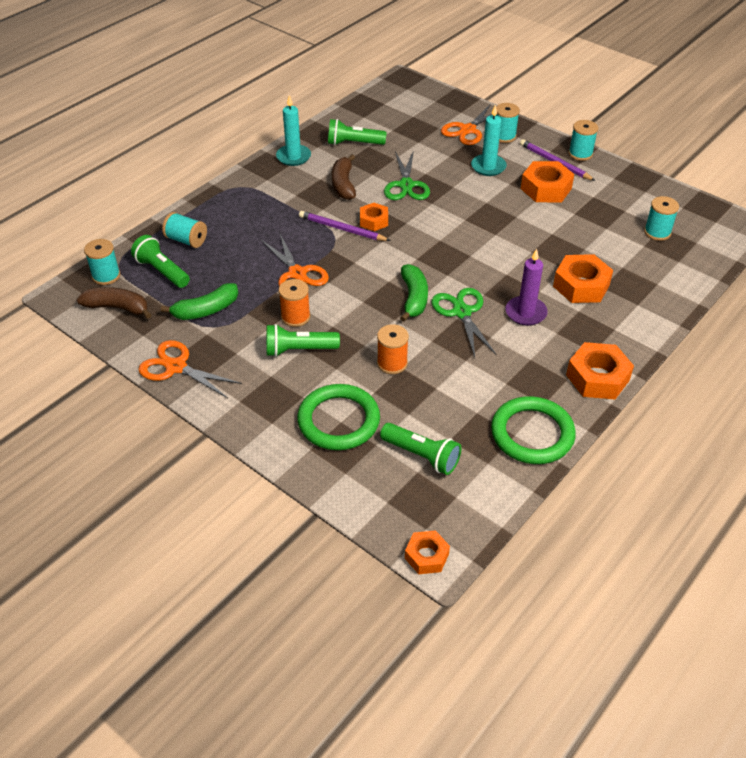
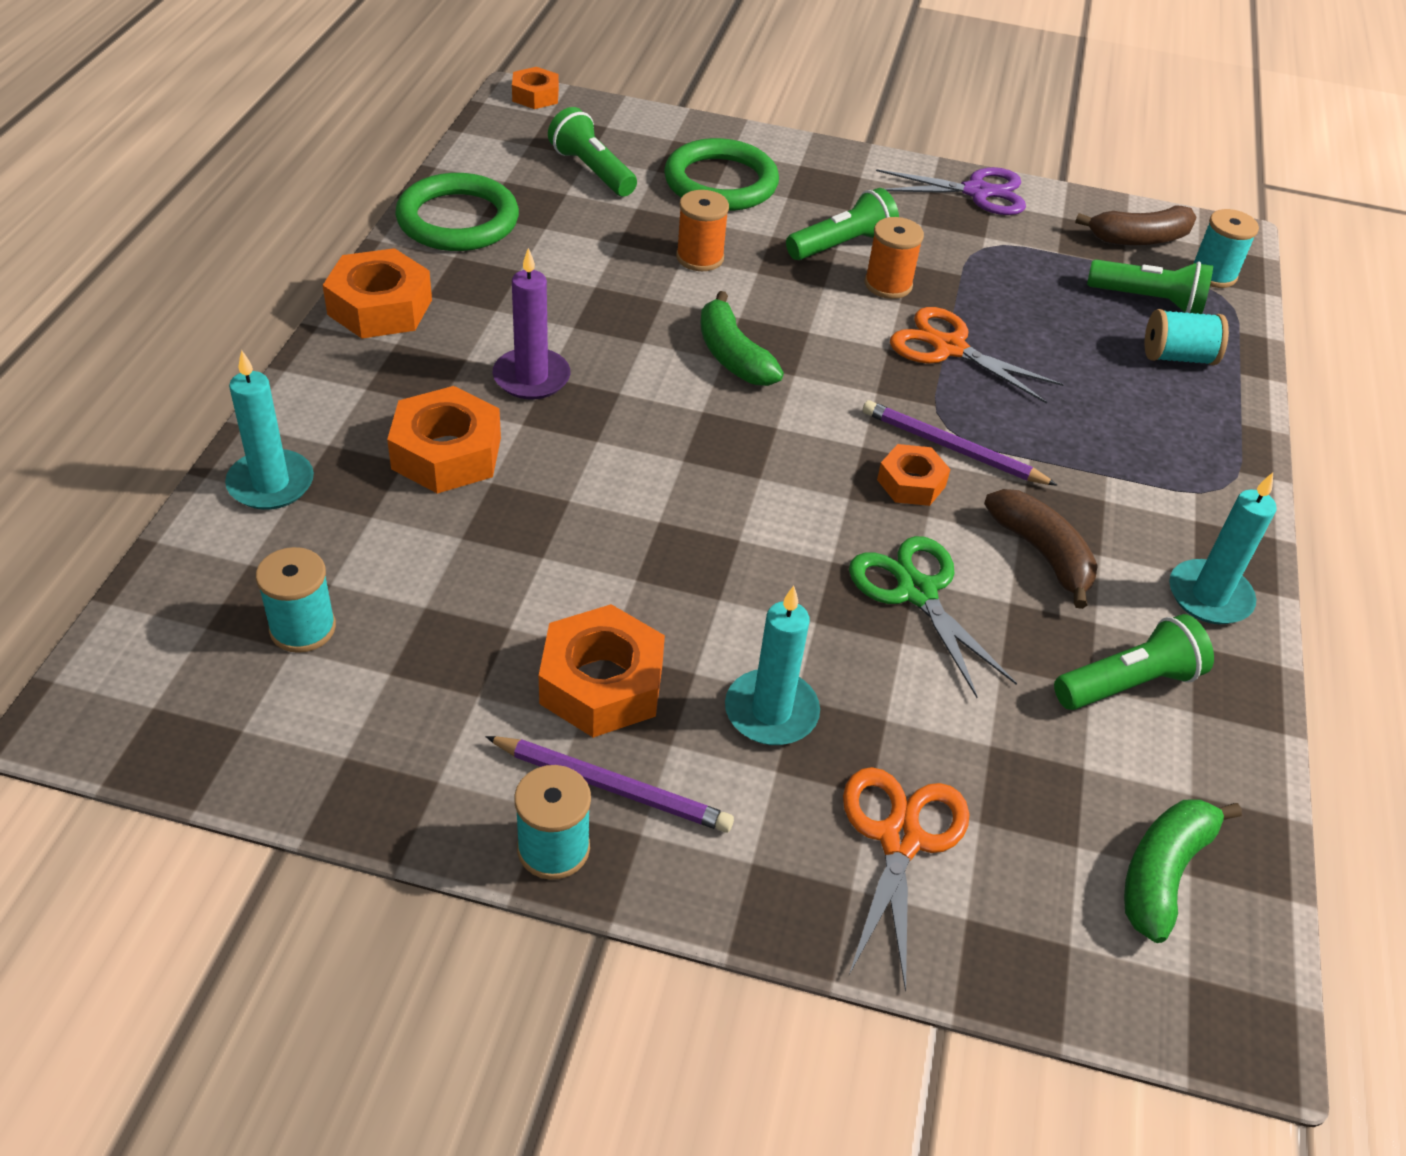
camera: 150 degrees right, 0 degrees up
(176, 367) = (977, 192): orange scissors -> purple scissors
(206, 310) = (1020, 264): green banana -> green banana (1163, 872)
(342, 229) = (952, 448): purple pencil -> purple pencil turned 150 degrees counterclockwise
(421, 456) = (592, 171): green flashlight -> green flashlight turned 45 degrees clockwise
(462, 312) = (640, 352): green scissors -> none
(504, 136) = (790, 848): turquoise spool -> none
(667, 292) = (271, 483): none -> turquoise candle

